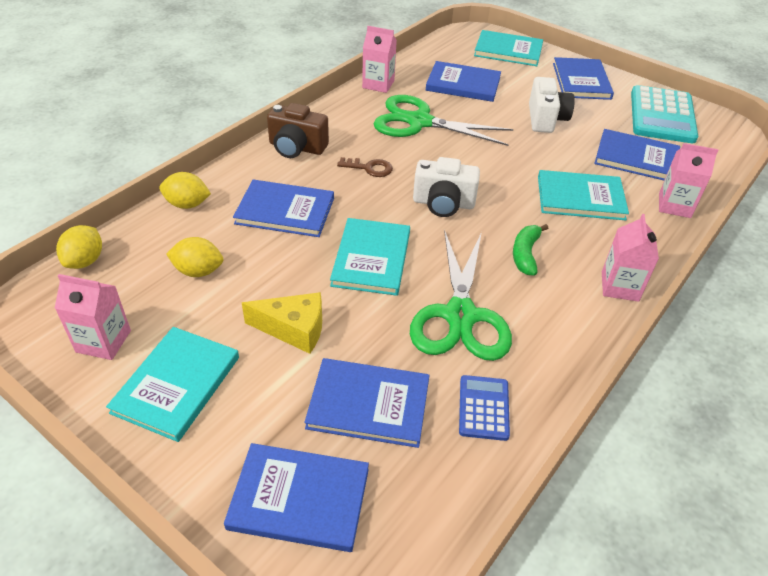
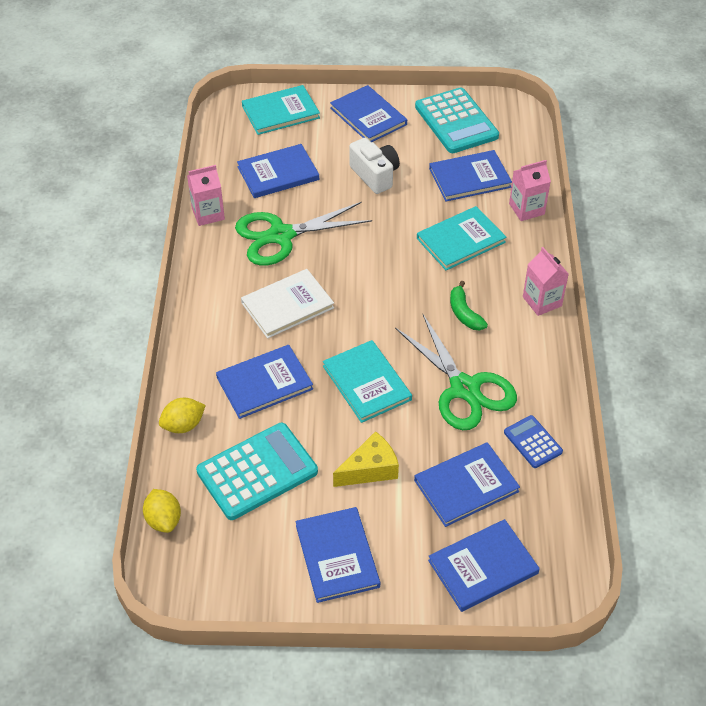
camera: 35 degrees left, 5 degrees up
(103, 341) = (254, 564): pink carton -> none
(177, 384) = (337, 556): turquoise book -> blue book
(198, 271) = (257, 472): yellow lemon -> turquoise calculator
(297, 147) = (210, 320): brown camera -> none
(369, 168) = (287, 305): brown key -> white book
(443, 203) = (372, 304): white camera -> none

